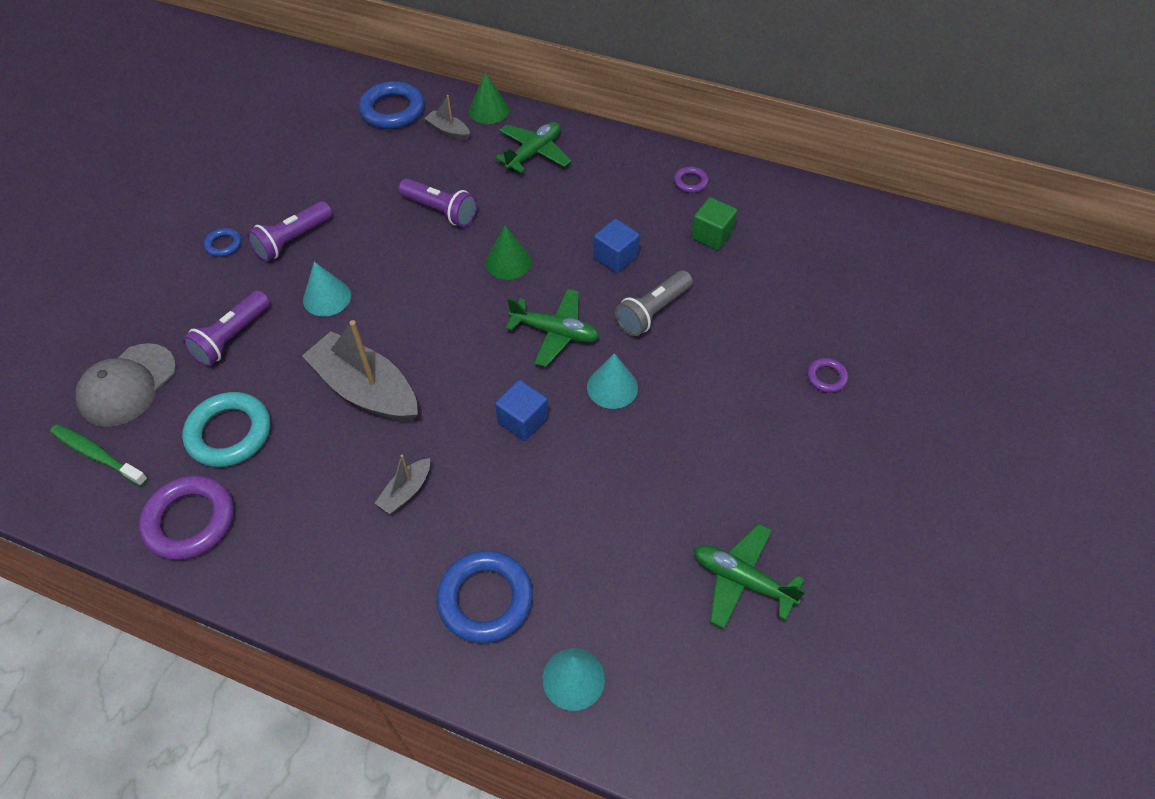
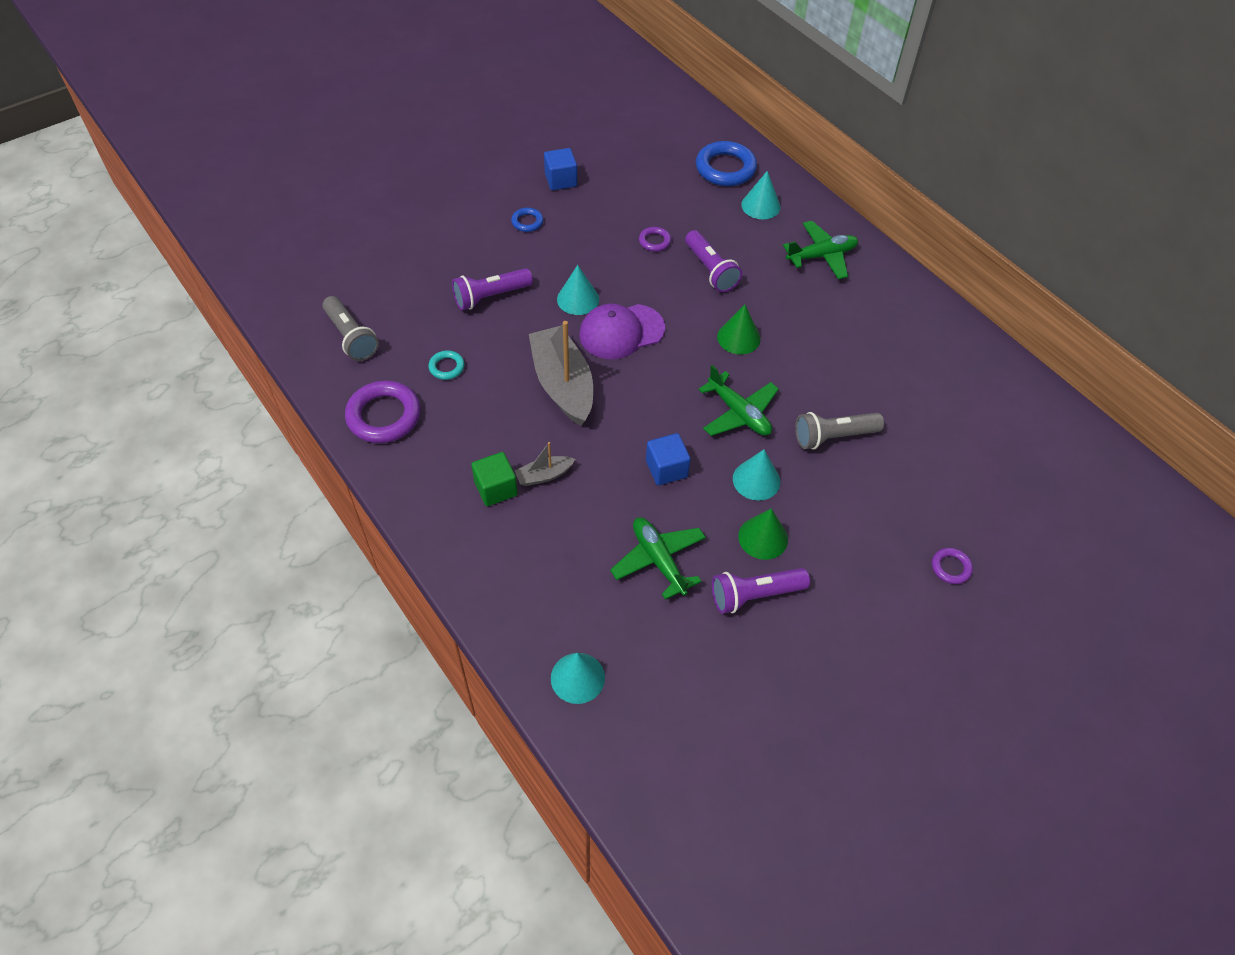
camera: 30 degrees right, 0 degrees up
(97, 455) = (351, 337): green toothbrush -> grey flashlight
(127, 385) = (399, 297): grey cap -> none
(229, 433) = (446, 367): turquoise ring -> turquoise ring, size x0.50
(292, 240) = (580, 242): purple flashlight -> purple flashlight (754, 595)
(392, 309) = (621, 332): none -> purple cap
(448, 131) = (760, 205): grey boat -> turquoise cone
(485, 599) = (551, 585): blue ring -> none
(489, 110) = (807, 202): green cone -> green cone (763, 537)
(615, 257) = (832, 376): blue cube -> blue cube (561, 180)
(690, 182) = (946, 343): purple ring -> purple ring (654, 241)
(711, 235) = (932, 397): green cube -> green cube (496, 488)
(742, 580) = (758, 684): green plane -> green plane (658, 560)

